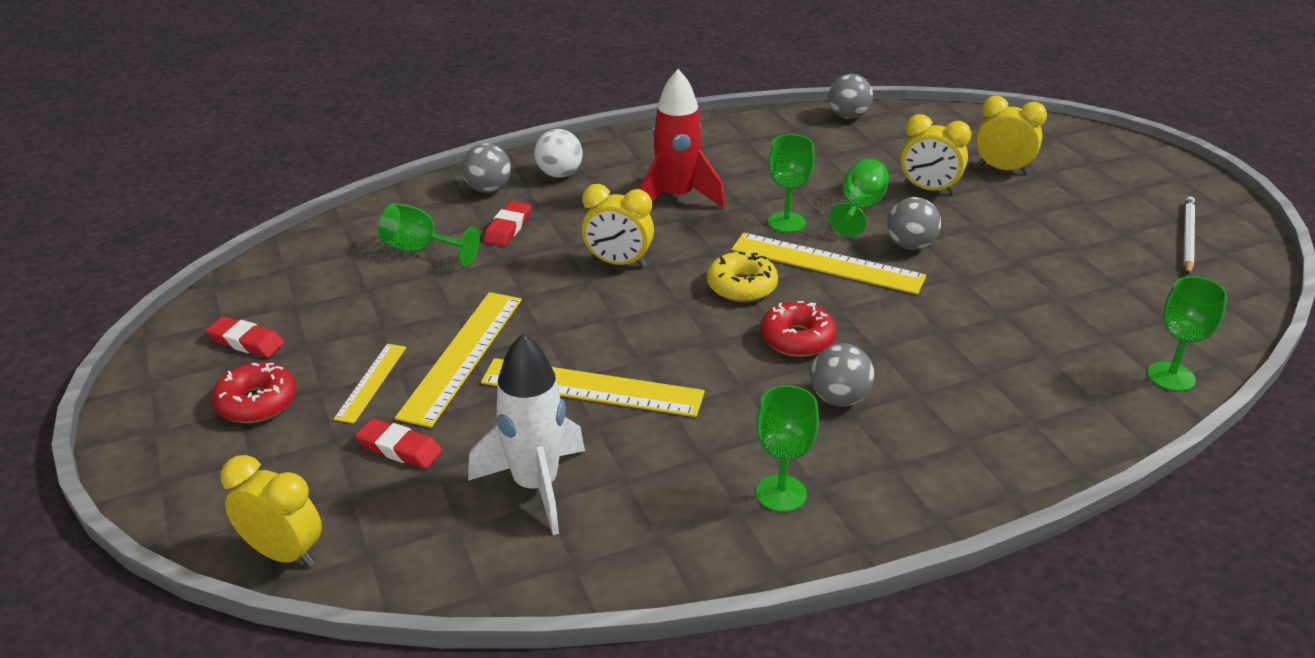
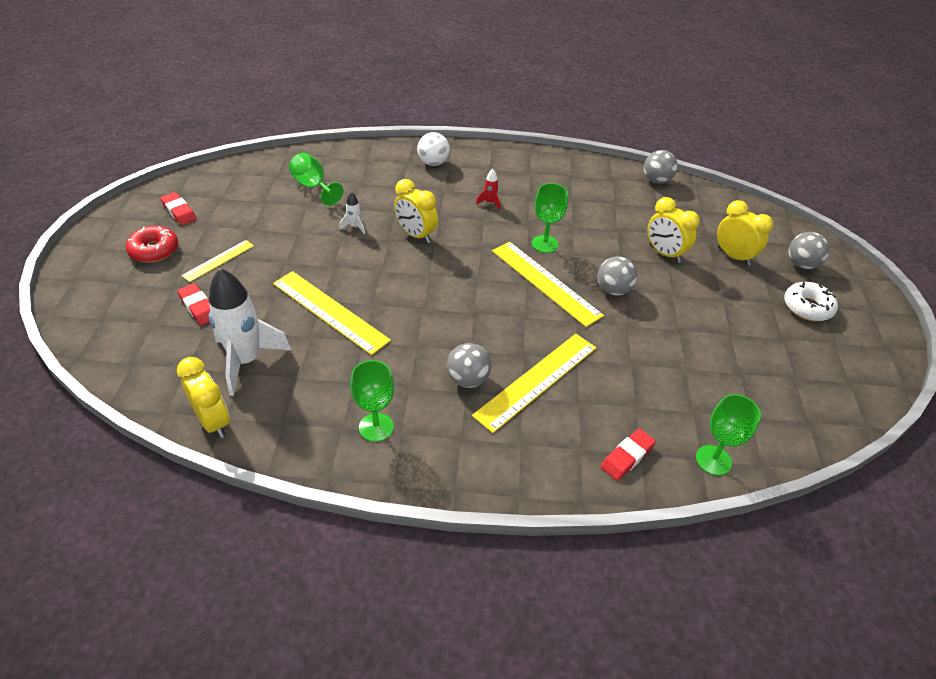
camera: 25 degrees right, 10 degrees up
(284, 553) = (94, 344): yellow clock -> yellow clock (213, 421)
(462, 356) = (278, 263): yellow ruler -> yellow ruler (536, 380)
(488, 189) = (383, 159): grey ball -> grey ball (801, 264)
(508, 228) = (373, 189): red eraser -> red eraser (627, 457)
(527, 279) = (354, 227): none -> white rocket
(676, 198) = (490, 203): red rocket -> red rocket, size x0.42
(741, 286) = (476, 278): yellow donut -> none
(797, 339) = (478, 328): red donut -> none
(859, 209) = (603, 251): green goblet -> none
(1120, 195) = (807, 307): none -> white donut
(1187, 238) = (830, 359): white pencil -> none

